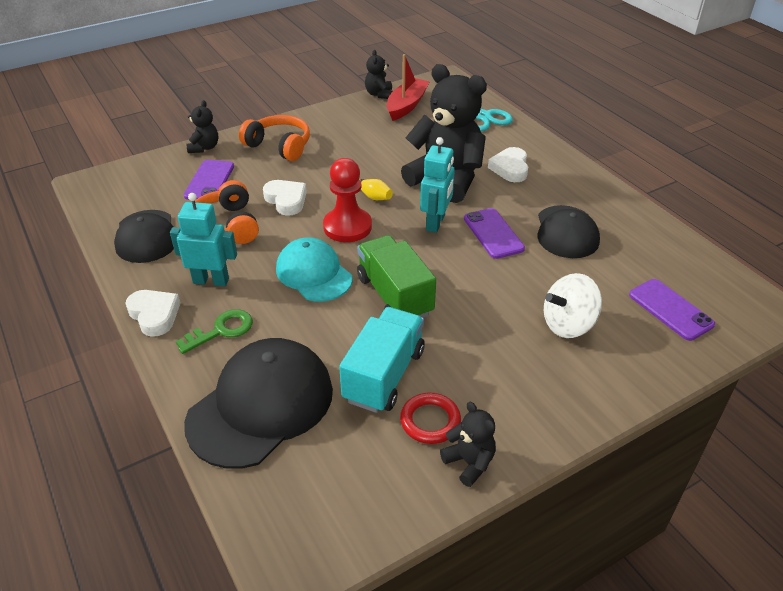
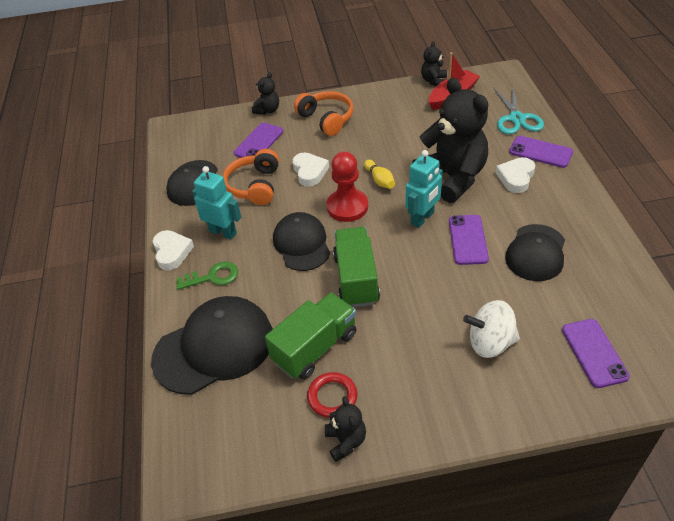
camera: 25 degrees right, 5 degrees up
(314, 273) = (302, 244): turquoise cap -> black cap
(384, 375) = (315, 347): turquoise truck -> green truck
(521, 142) = (540, 152): none -> purple phone

